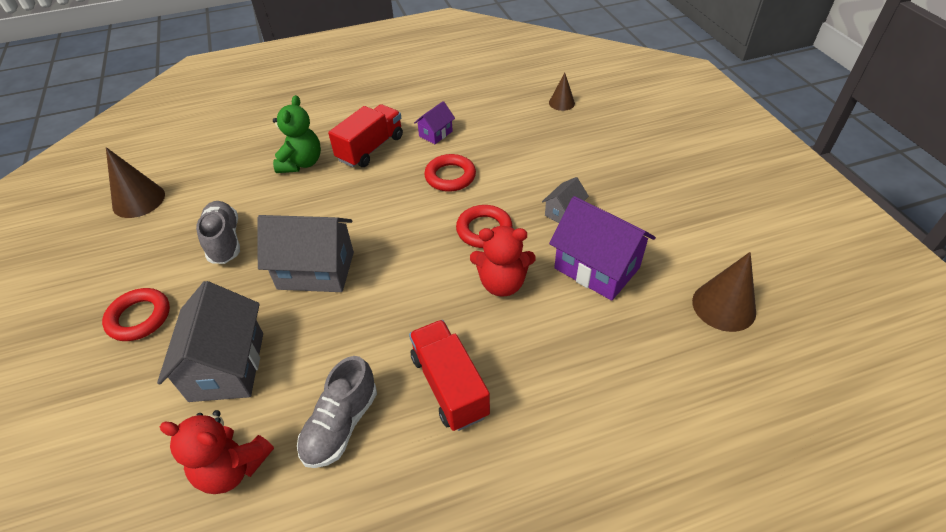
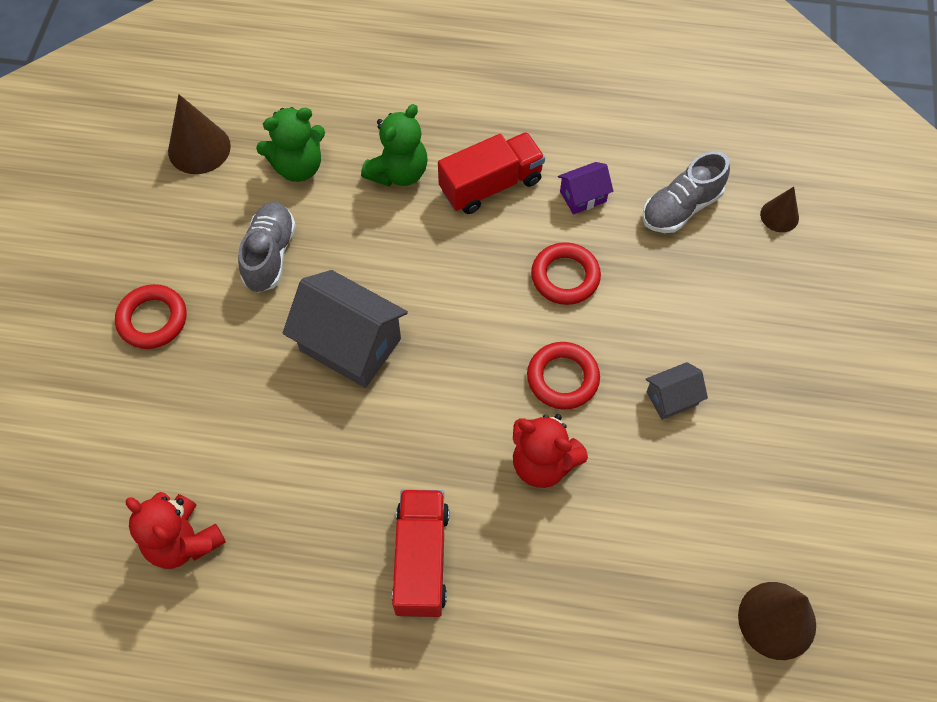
camera: 25 degrees right, 15 degrees up
(223, 184) = (298, 166): none -> green teddy bear
(227, 366) = (216, 424): grey house -> none
(341, 425) = (297, 548): grey shoe -> grey shoe (681, 208)
(596, 268) = (662, 496): purple house -> none

